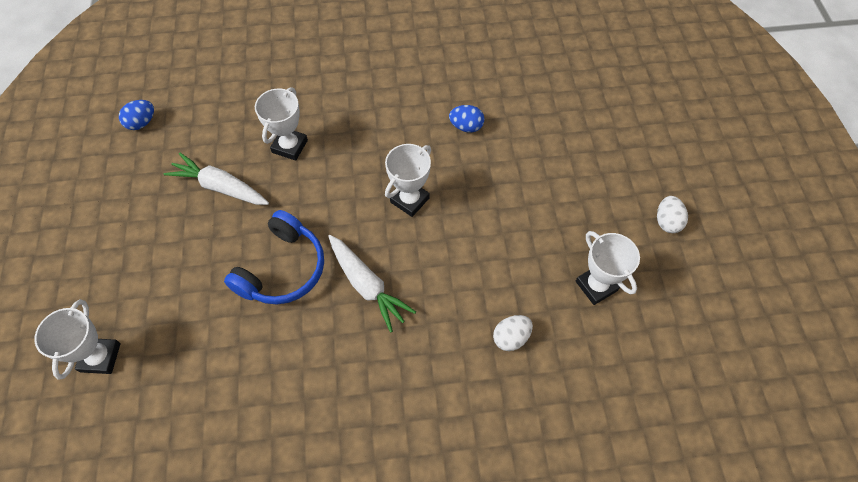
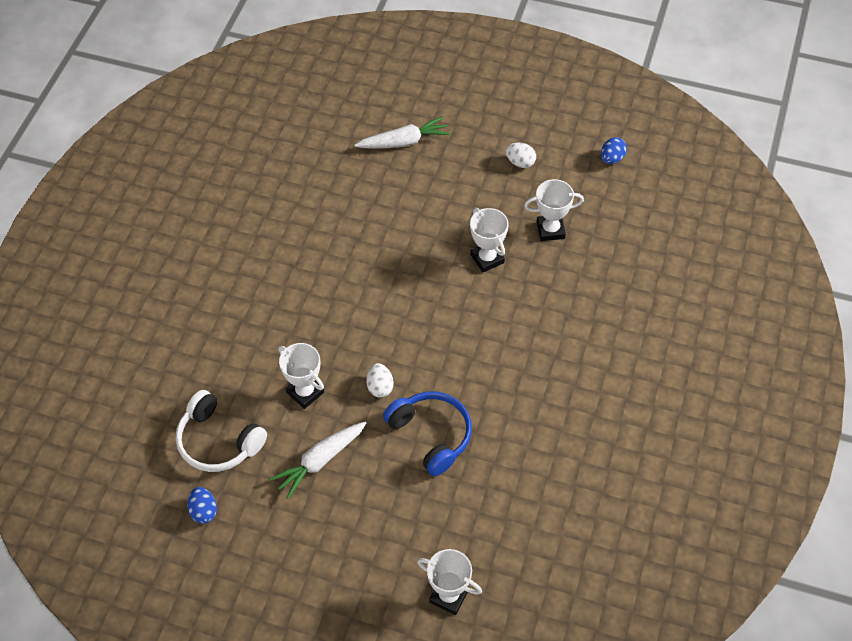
camera: 65 degrees left, 5 degrees down
(215, 105) = (218, 441): none -> white headphones
(367, 285) = (477, 379): white carrot -> white carrot (404, 142)
(409, 200) = (412, 321): white trophy -> white trophy (487, 259)
(466, 126) = (359, 253): blue egg -> blue egg (612, 158)
(511, 337) = (566, 300): white egg -> white egg (380, 387)

